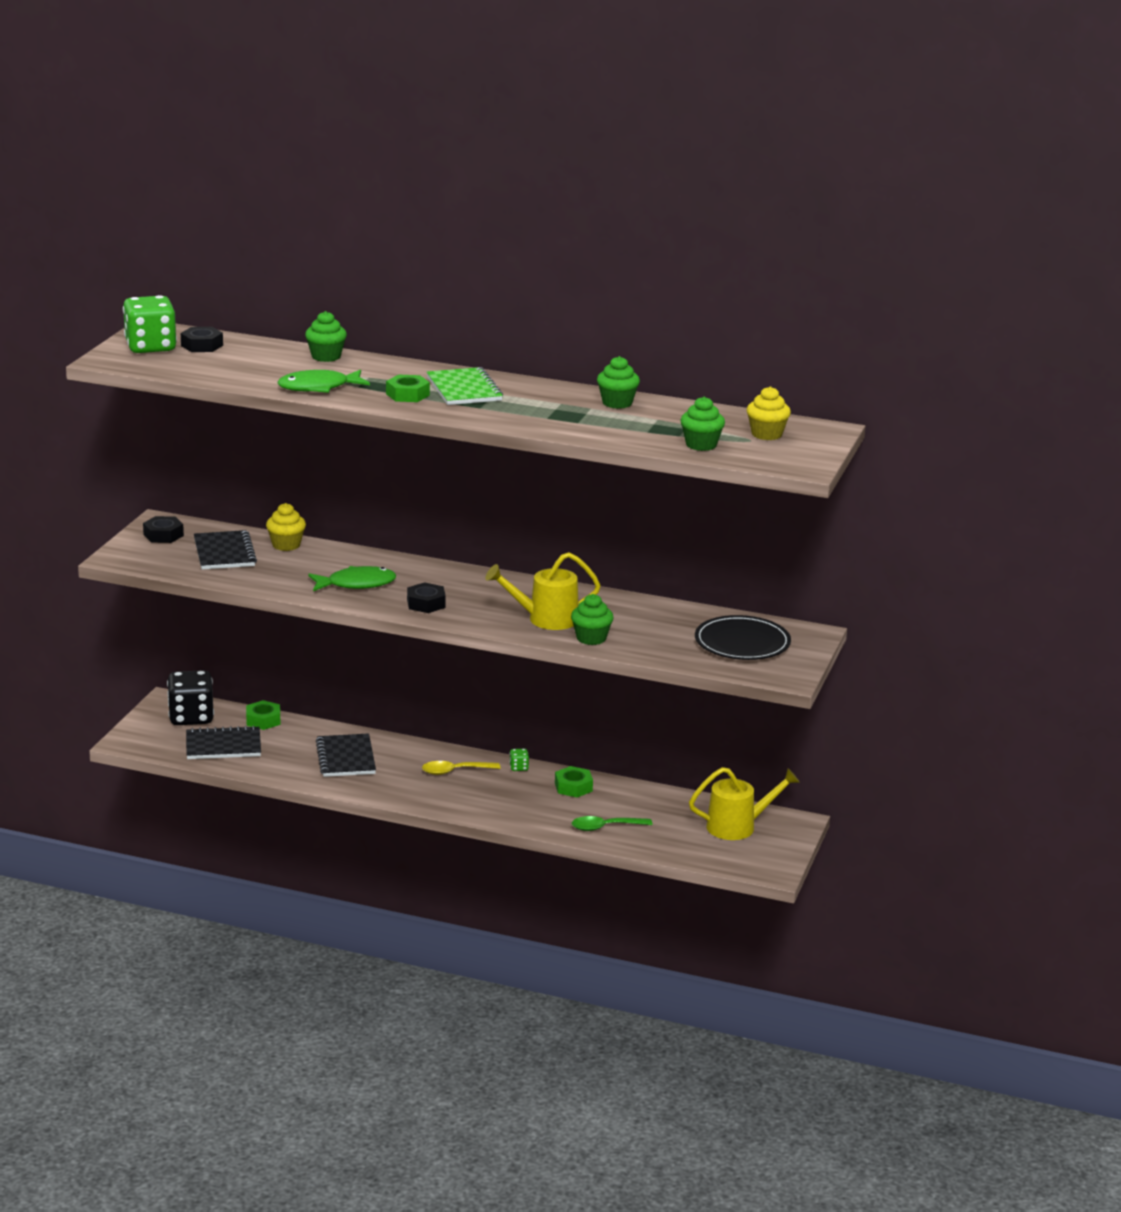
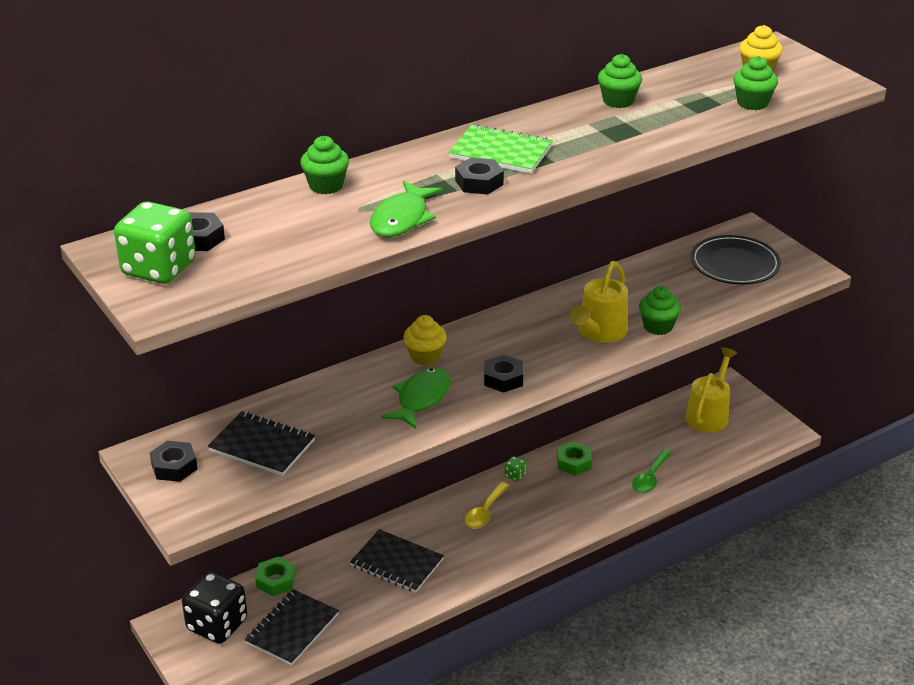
camera: 50 degrees left, 10 degrees up
(286, 545) = (292, 402): yellow cupcake -> yellow cupcake (425, 356)
(407, 395) = (479, 182): green nut -> black nut

